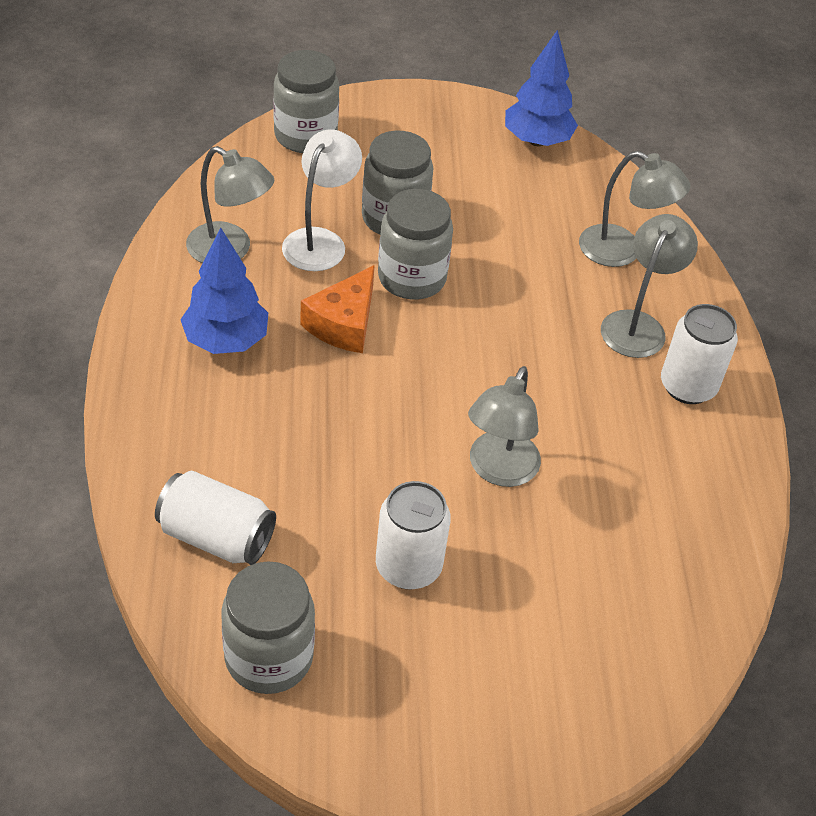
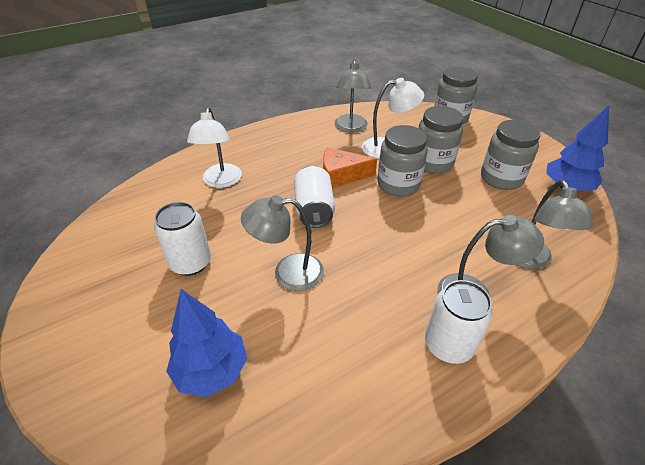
camera: 65 degrees right, 5 degrees down
(216, 536) = (173, 191): white can -> white can (314, 209)
(226, 341) = (295, 148): blue tree -> blue tree (212, 371)
(241, 467) = (221, 181): none -> white lamp
(269, 657) = (105, 236): grey jar -> grey jar (501, 178)

